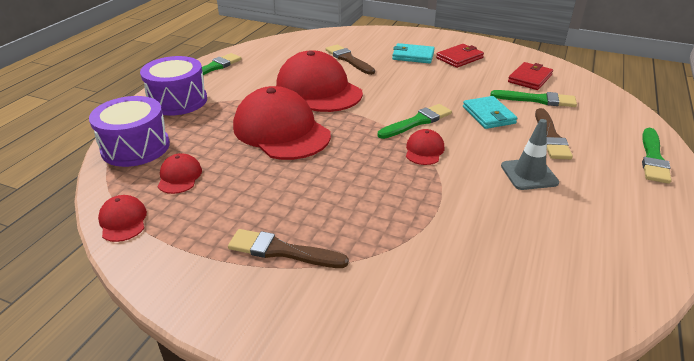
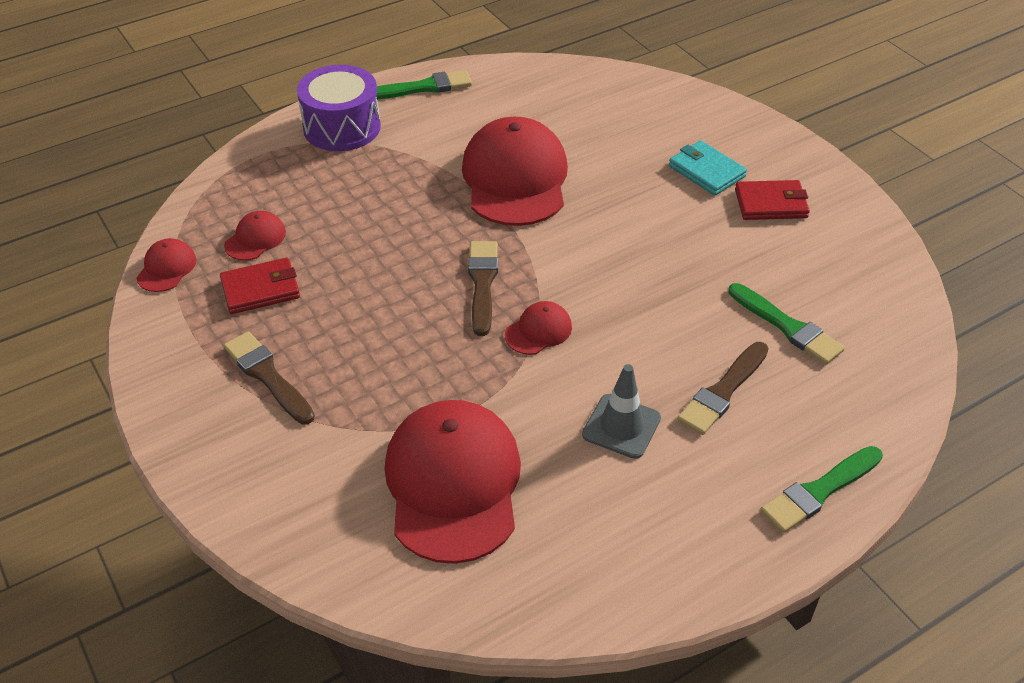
camera: 35 degrees right, 10 degrees up
(135, 147) = (246, 179): purple drum -> none
(281, 130) = (409, 224): red cap -> red cap (453, 483)
(348, 59) = (609, 141): brown brush -> brown brush (482, 283)
(417, 122) = (579, 285): green brush -> none
(488, 115) = (684, 319): turquoise wallet -> none
(530, 78) = (828, 286): red wallet -> red wallet (261, 289)

